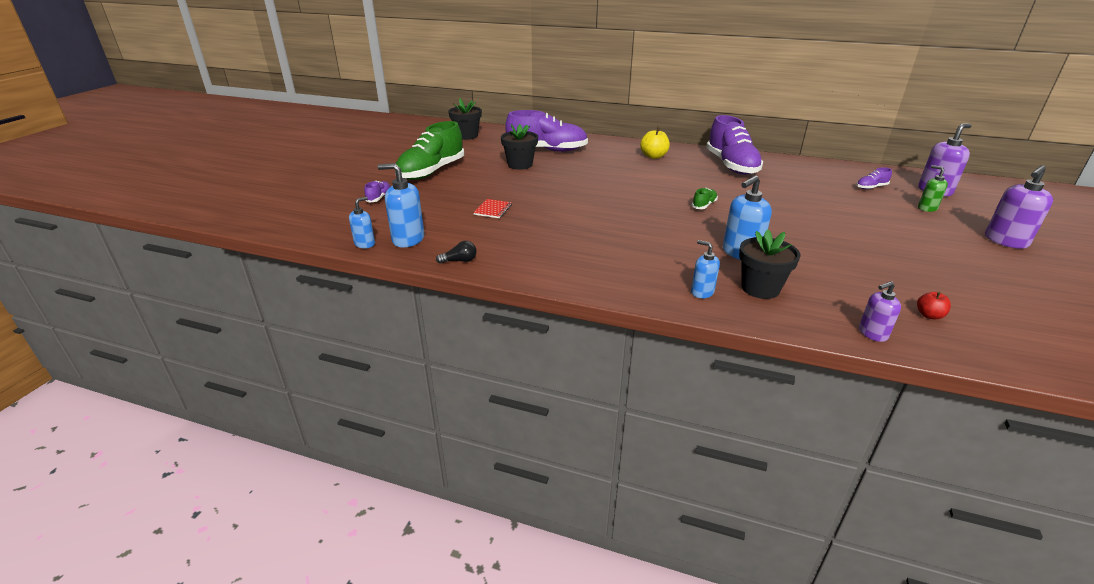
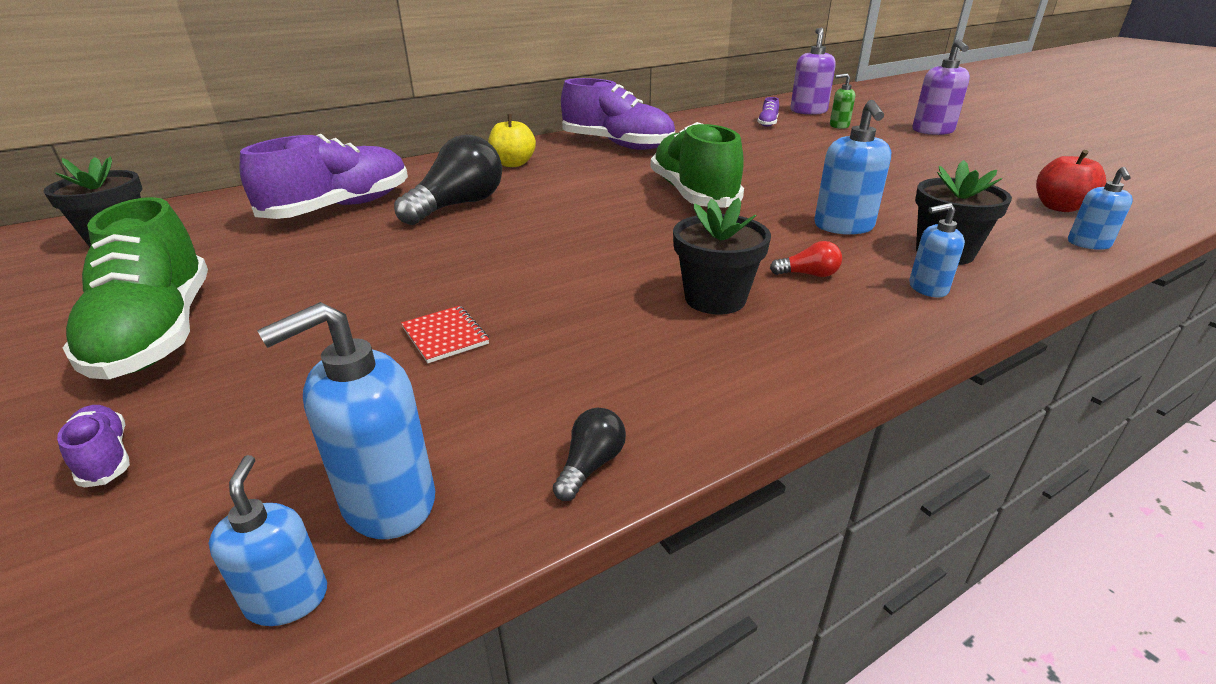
camera: 50 degrees left, 0 degrees up
(520, 165) = (337, 245): black flower pot -> black flower pot (715, 299)
(589, 166) = (458, 205): none -> black light bulb
(662, 259) = (808, 274): none -> red light bulb
(704, 205) = (693, 194): green shoe -> green shoe, size x2.44
(872, 333) = (1088, 244): purple soap dispenser -> blue soap dispenser
(929, 315) = (1059, 207): red apple -> red apple, size x1.70

